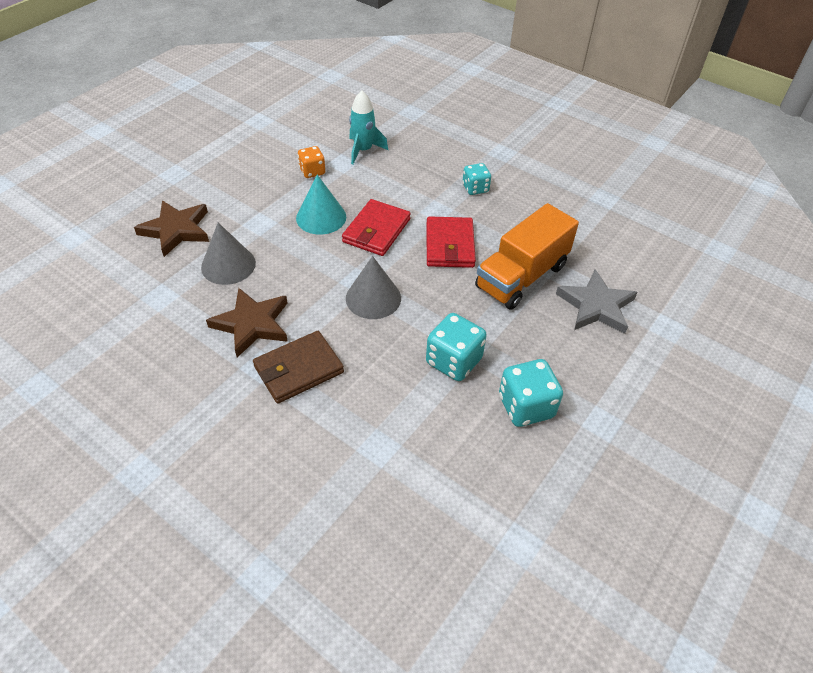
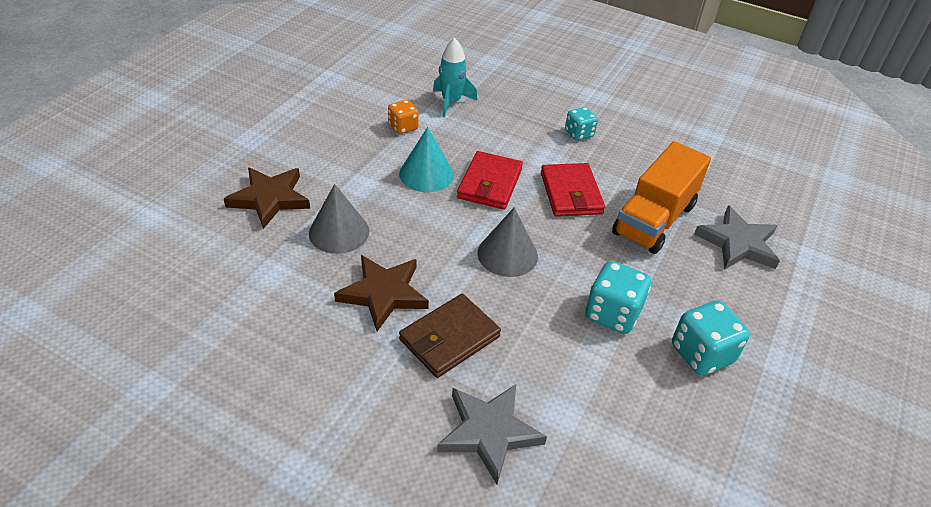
camera: 10 degrees left, 5 degrees down
(309, 456) = (489, 432): none -> grey star

